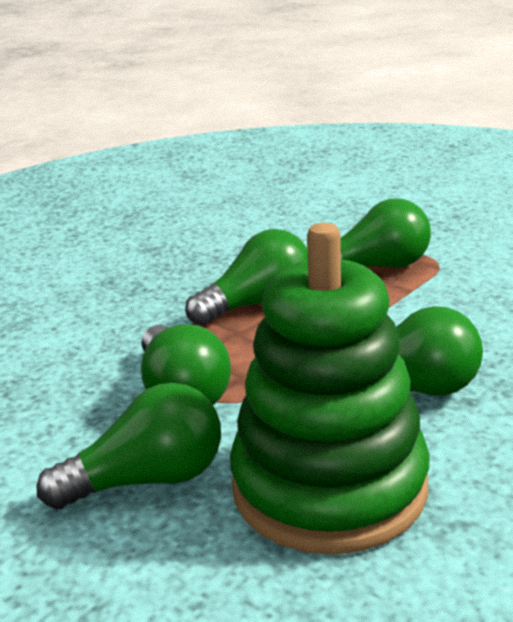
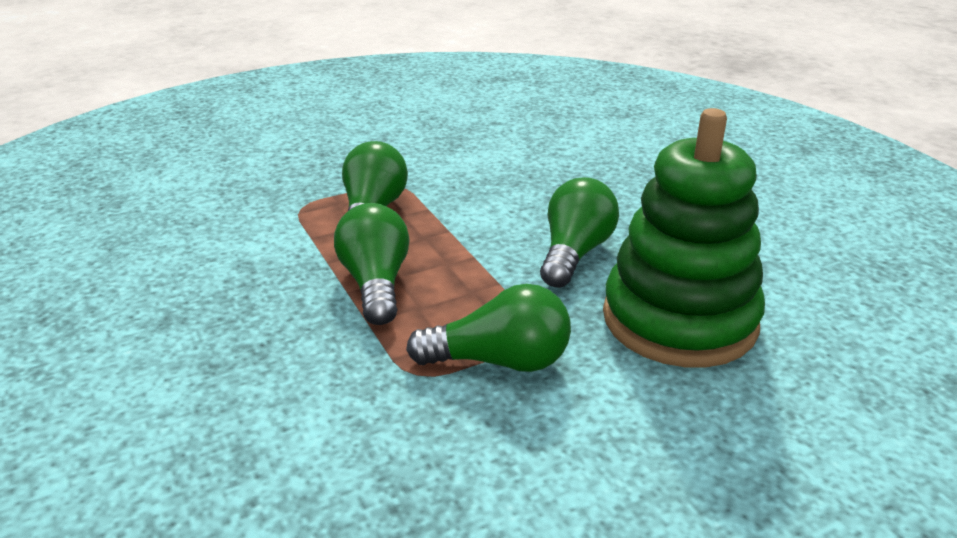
camera: 70 degrees left, 5 degrees up
(147, 480) = (627, 409): green light bulb -> none

